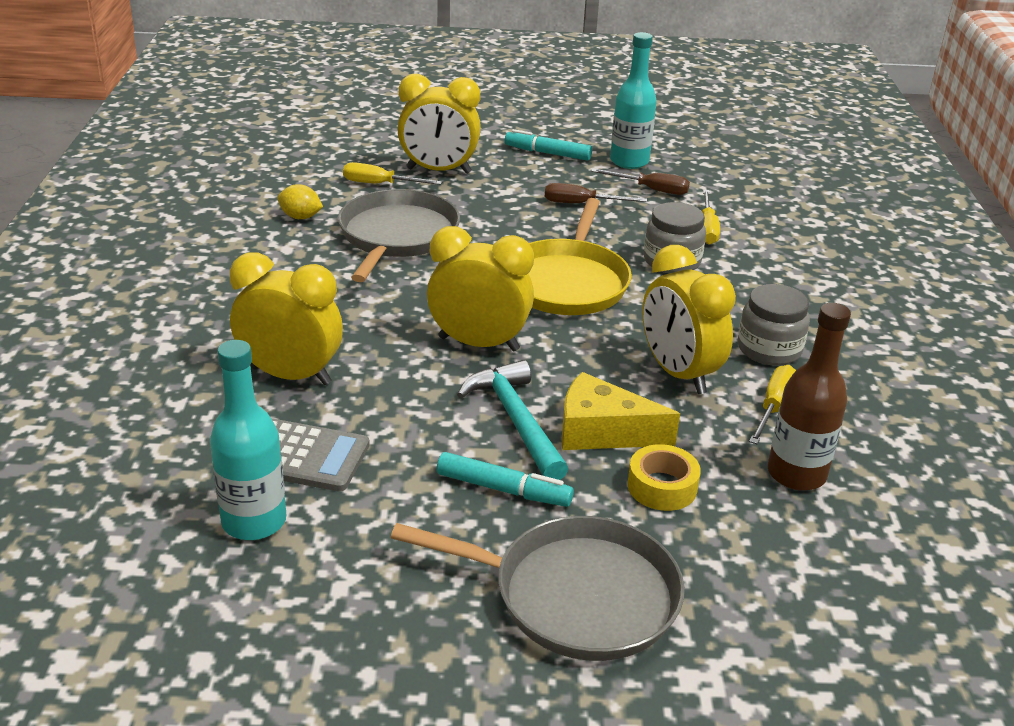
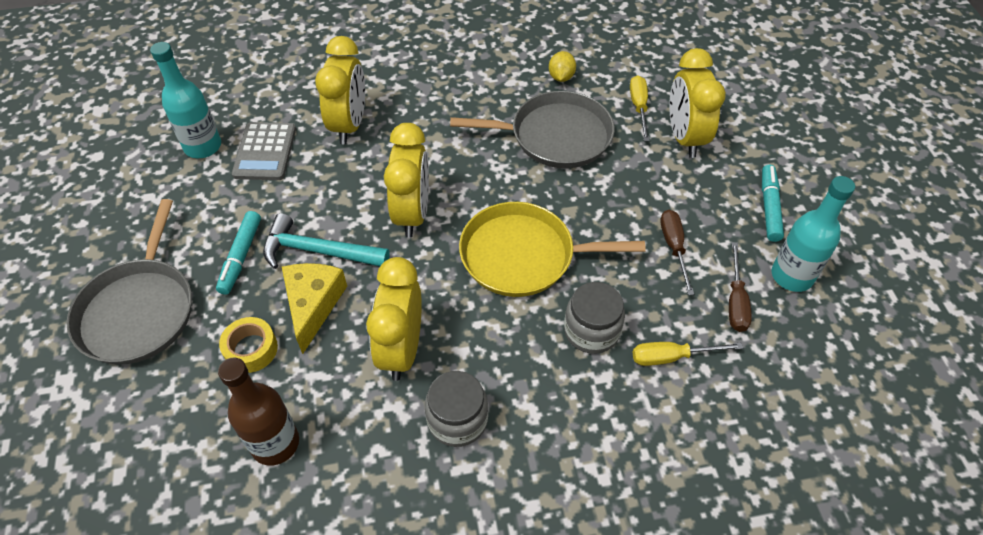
camera: 80 degrees right, 20 degrees up
(515, 421) = (318, 251): turquoise hammer -> turquoise hammer turned 135 degrees counterclockwise
(678, 374) = (401, 349): yellow clock -> yellow clock turned 45 degrees counterclockwise
(773, 407) = (366, 425): yellow screwdriver -> none

